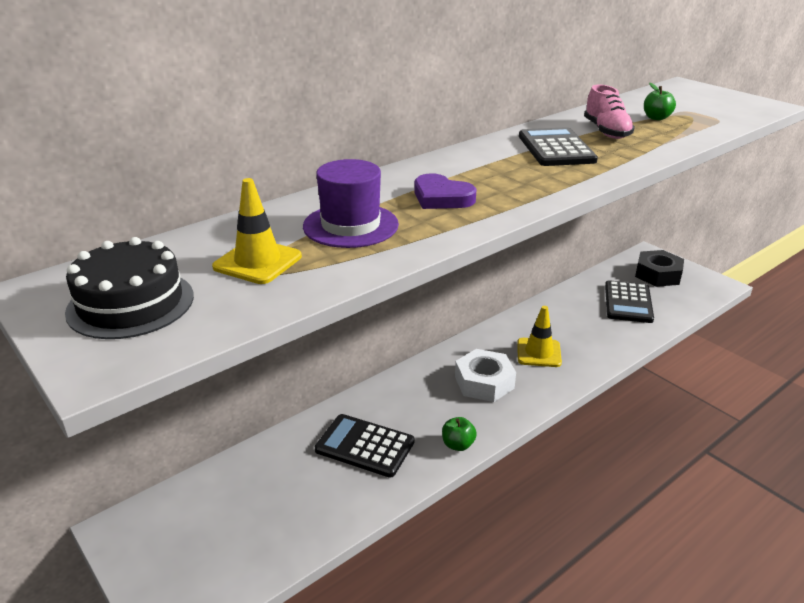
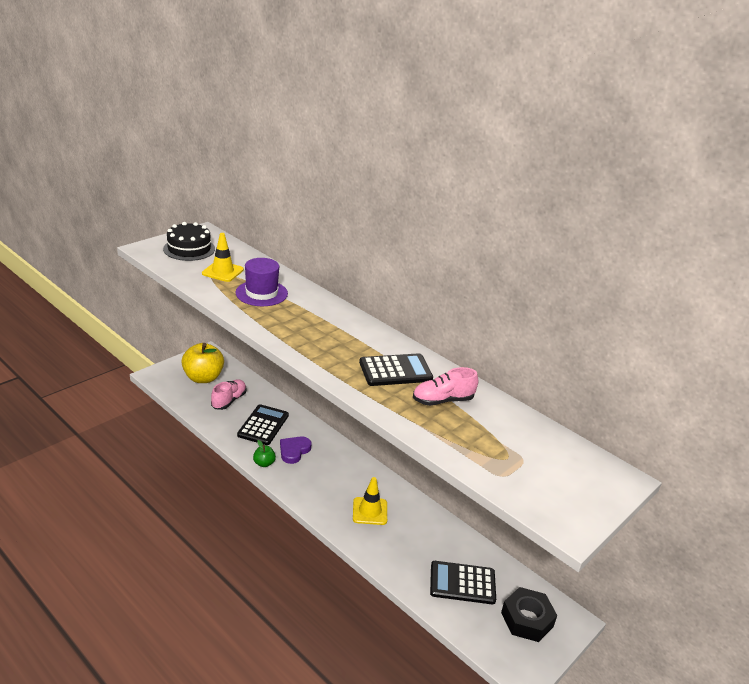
camera: 80 degrees right, 0 degrees up
(207, 532) = (203, 378): none -> yellow apple
(290, 490) = (229, 401): none -> pink shoe
(441, 197) = (300, 320): purple heart -> purple heart (294, 451)
(484, 382) = (329, 478): white nut -> none
(656, 118) = (491, 435): green apple -> none

